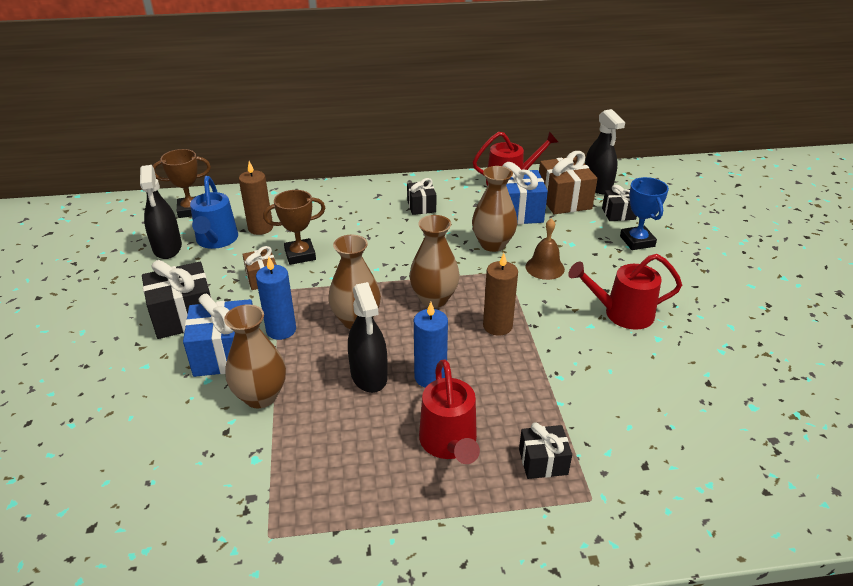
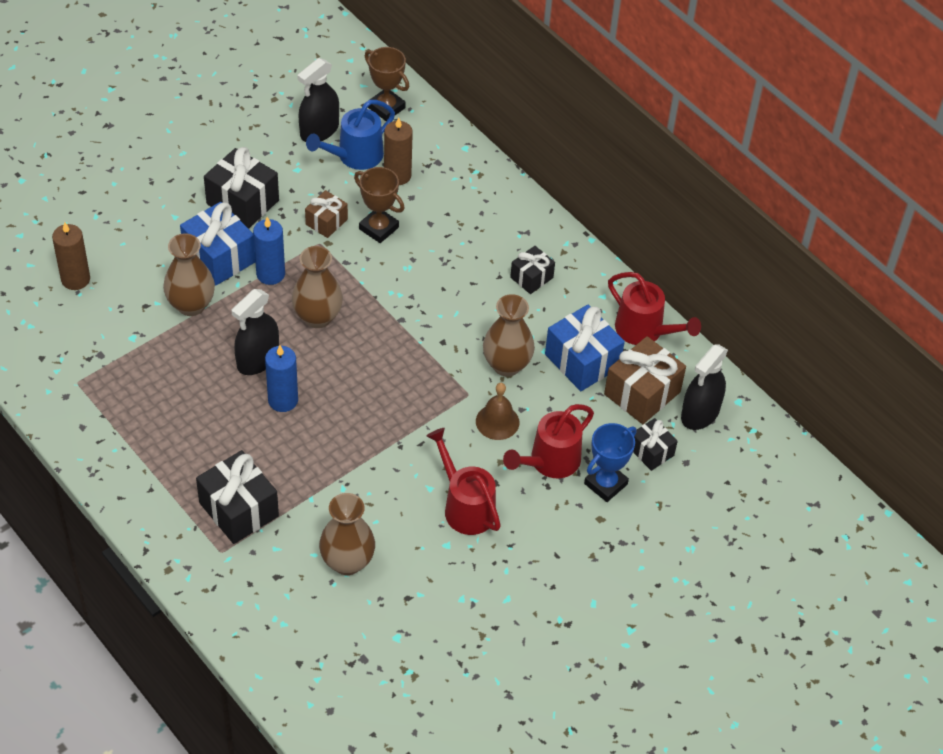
camera: 55 degrees right, 15 degrees up
(434, 299) = (386, 357): brown vase -> brown vase (347, 562)
(450, 444) = (219, 444): red watering can -> red watering can (549, 462)
(497, 326) = (380, 419): brown candle -> brown candle (75, 279)
(543, 462) = (239, 509): black gift -> black gift, size x1.71

